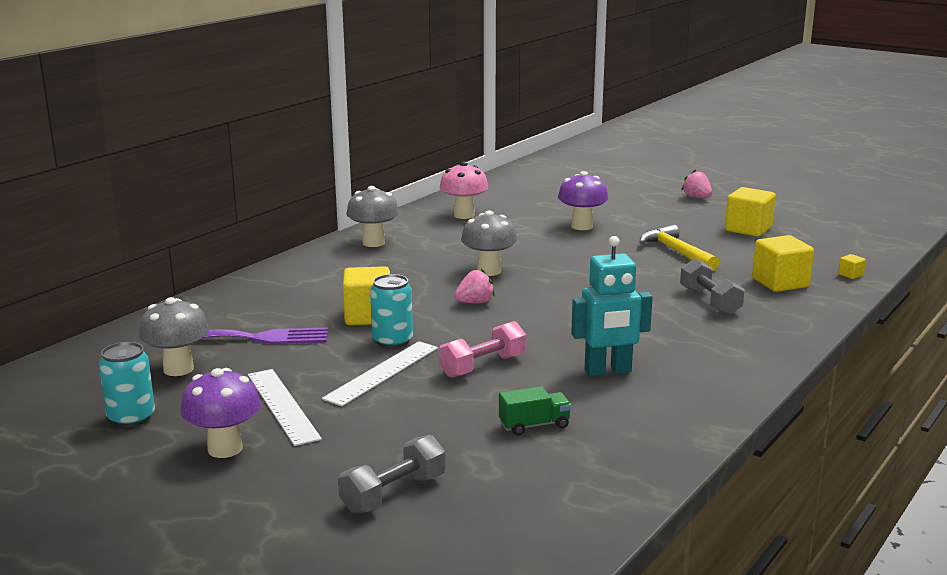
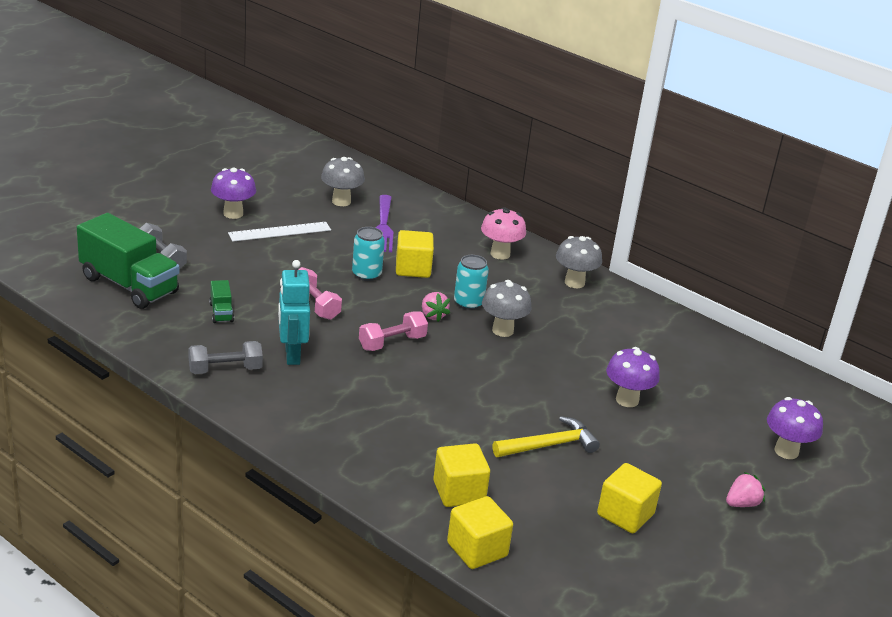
camera: 90 degrees right, 10 degrees up
(131, 418) = (280, 189): turquoise can -> turquoise can (468, 303)
(382, 373) = (316, 267): white ruler -> none
(464, 215) = (655, 335): pink mushroom -> pink mushroom (500, 254)
(491, 510) = (129, 285): none -> green truck
(546, 320) = (392, 343): none -> pink dumbbell
(616, 184) = (786, 451): none -> purple mushroom
(710, 301) = (417, 435): grey dumbbell -> grey dumbbell (225, 370)
(850, 275) = (477, 549): yellow cube -> yellow cube, size x2.27

